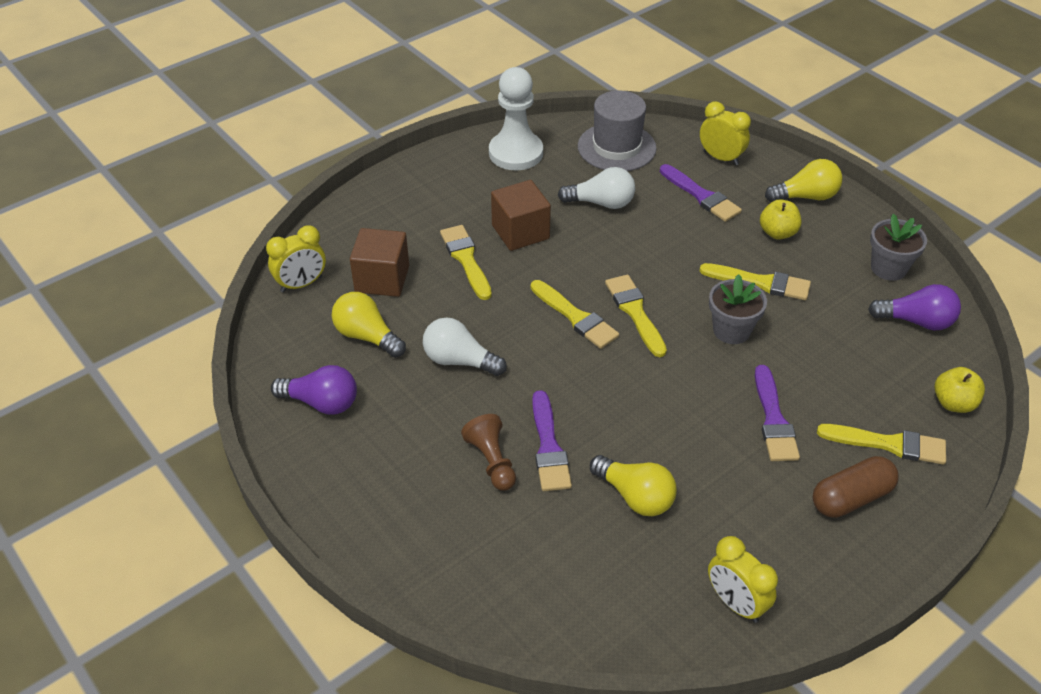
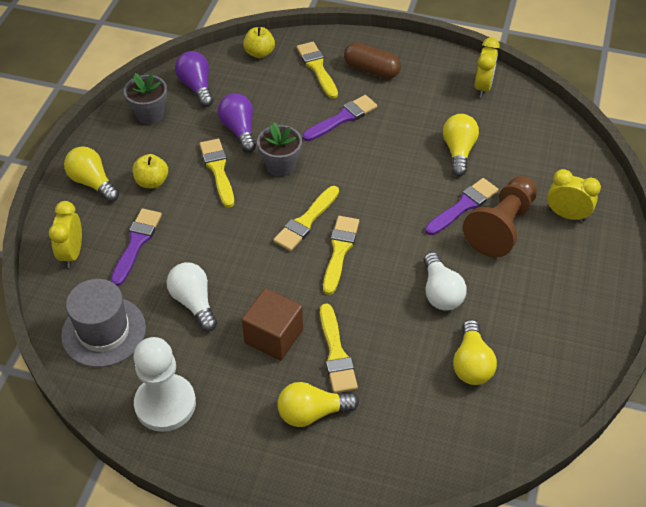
camera: 125 degrees left, 5 degrees up
(301, 284) = (463, 451): yellow clock -> yellow clock (567, 215)
(321, 403) = (552, 347): purple light bulb -> purple light bulb (239, 130)
(382, 279) = (407, 396): brown cube -> none
(427, 220) = (312, 413): none -> yellow light bulb
(466, 259) = (336, 353): yellow brush -> yellow brush turned 45 degrees counterclockwise
(492, 461) = (501, 226): brown pawn -> brown pawn, size x1.70

